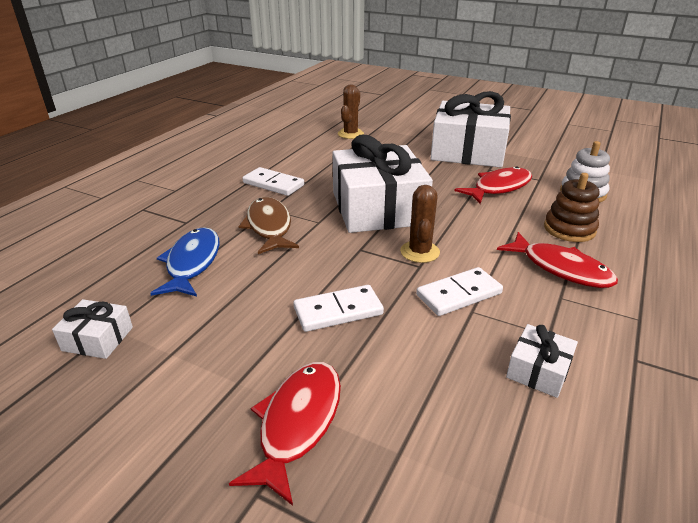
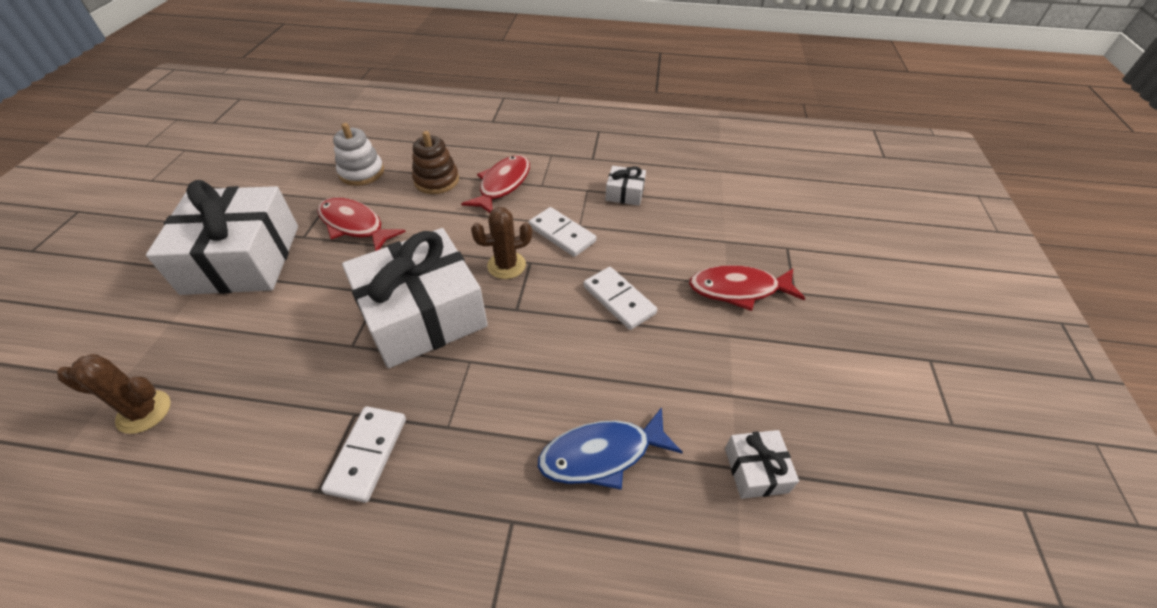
camera: 110 degrees left, 15 degrees up
(269, 226) = (495, 408): brown fish -> none

